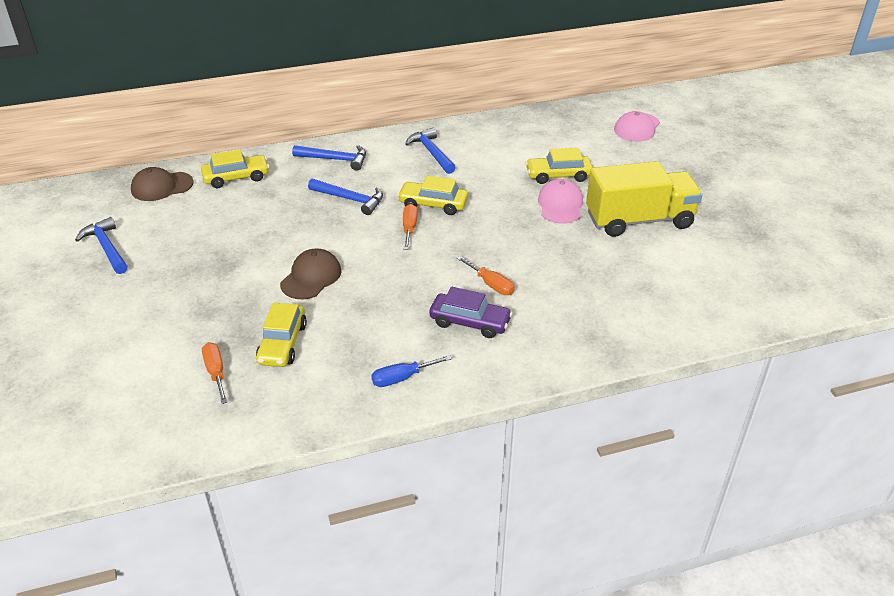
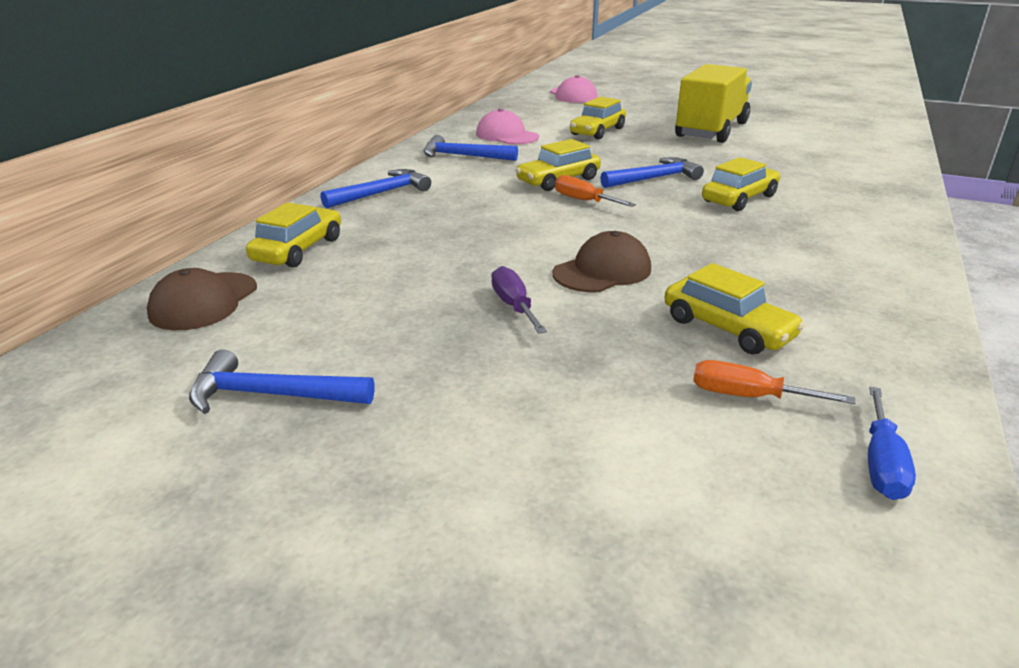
camera: 50 degrees left, 10 degrees down
(241, 268) = (514, 306): none -> purple screwdriver
(311, 277) = (602, 271): brown cap -> brown cap turned 75 degrees clockwise
(350, 199) = (476, 209): blue hammer -> blue hammer (654, 178)
(402, 378) = (870, 282): blue screwdriver -> blue screwdriver (881, 463)
(470, 322) = (796, 224): purple car -> none
(491, 284) = (739, 199): orange screwdriver -> yellow car
(560, 205) = (645, 143): pink cap -> pink cap (507, 135)

